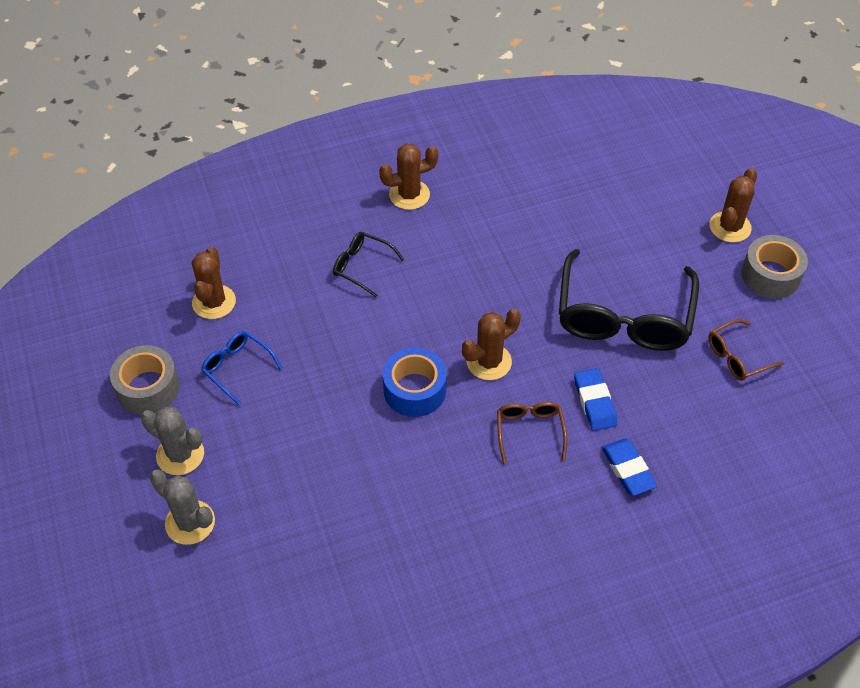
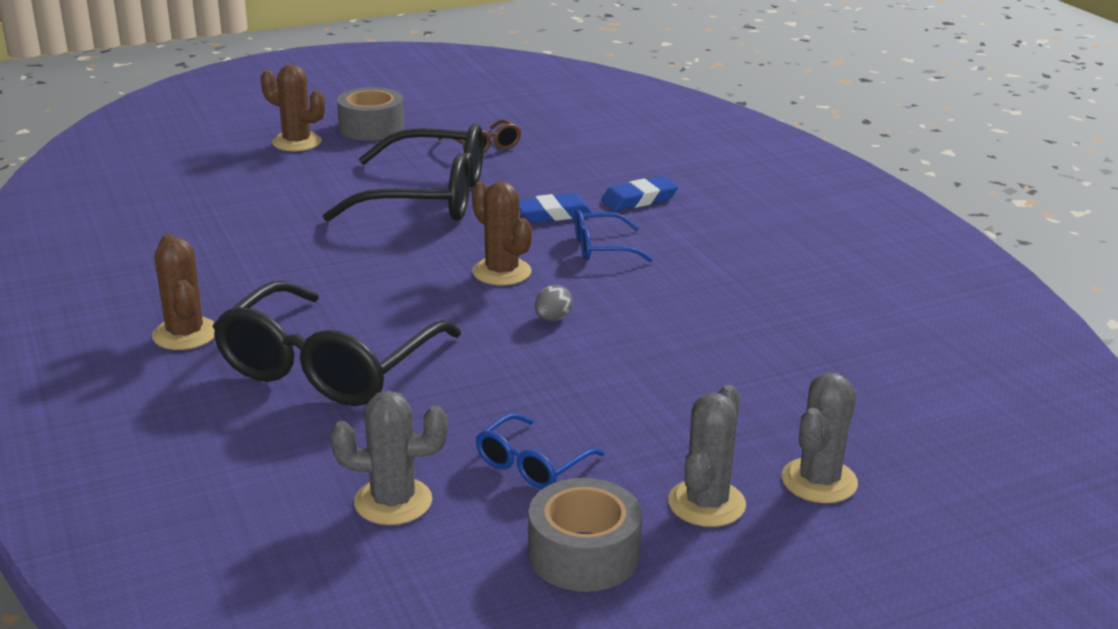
camera: 95 degrees left, 25 degrees down
(214, 302) = (393, 501): brown cactus -> grey cactus
(362, 266) = (328, 367): black glasses -> black glasses, size x2.13
(414, 390) = (552, 319): blue tape -> grey egg
(529, 431) = (601, 248): brown glasses -> blue glasses

